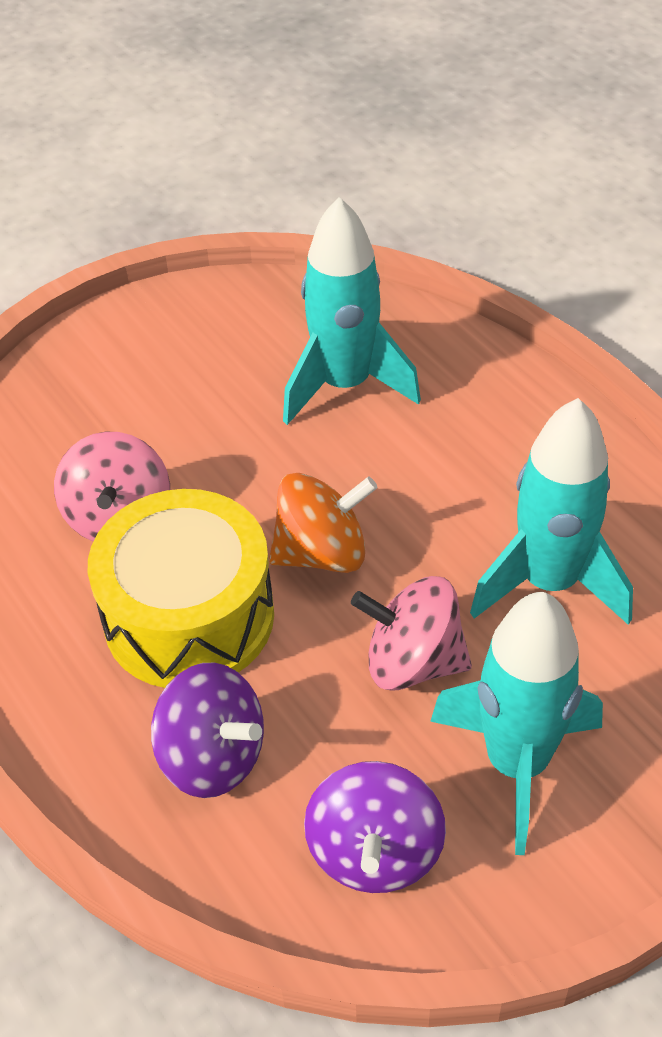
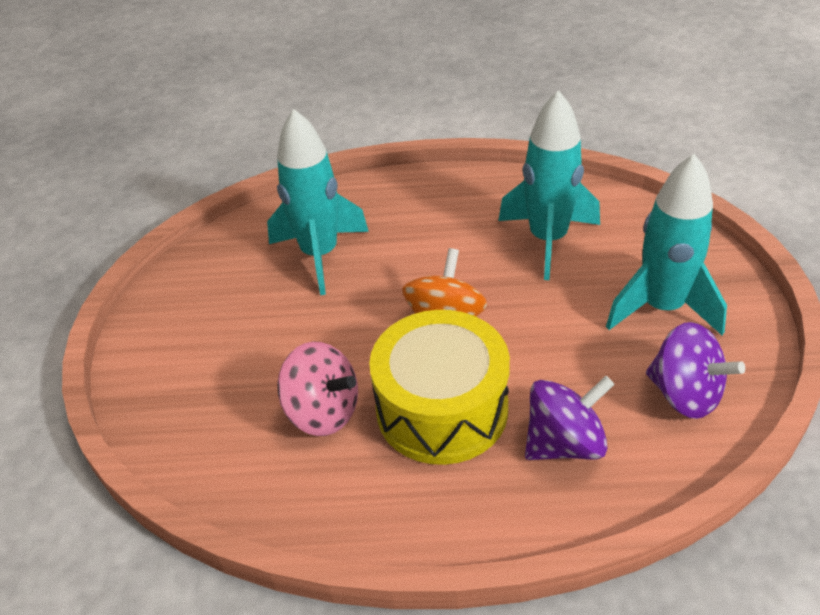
camera: 55 degrees left, 5 degrees down
(413, 662) = (560, 318): pink spinning top -> none

